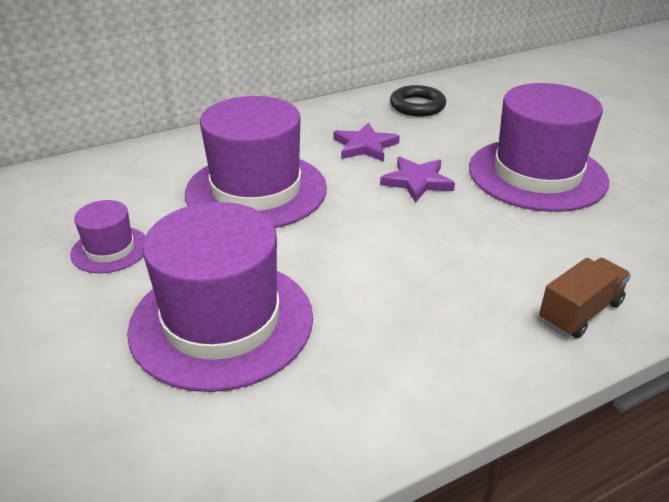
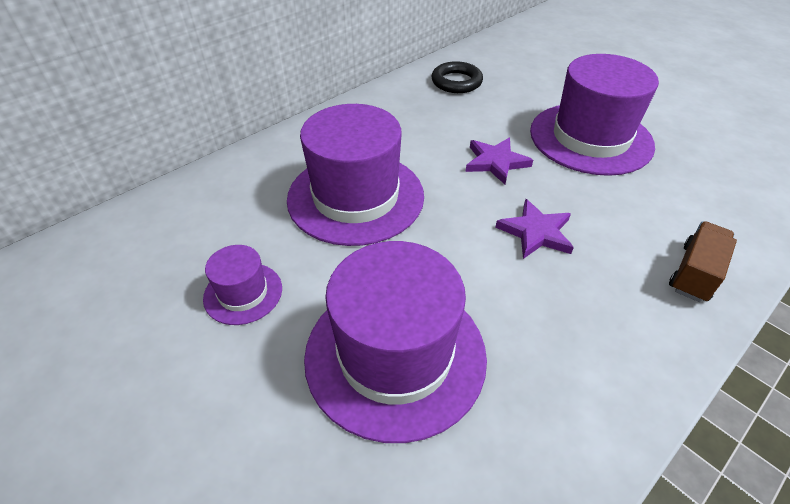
camera: 15 degrees left, 10 degrees up
(365, 146) = (432, 131): purple star -> purple star (536, 232)

